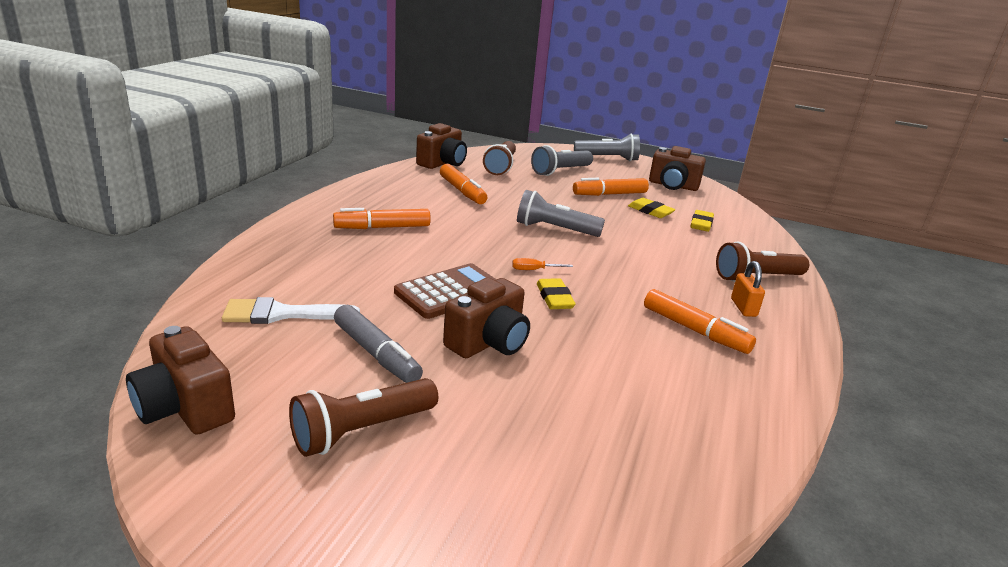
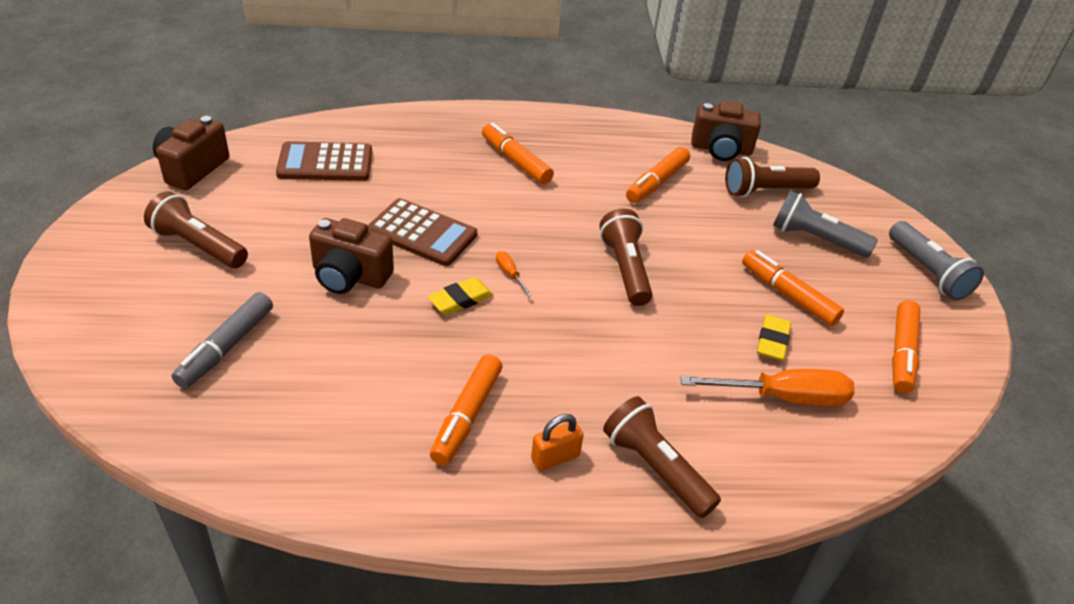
camera: 65 degrees right, 15 degrees up
(282, 314) = (325, 163): white brush -> brown calculator
(376, 353) = (297, 223): grey marker -> grey marker (226, 347)
(554, 229) = (625, 269): grey flashlight -> brown flashlight
(673, 186) = (902, 353): brown camera -> orange marker
(701, 224) = (783, 397): yellow eraser -> orange screwdriver

